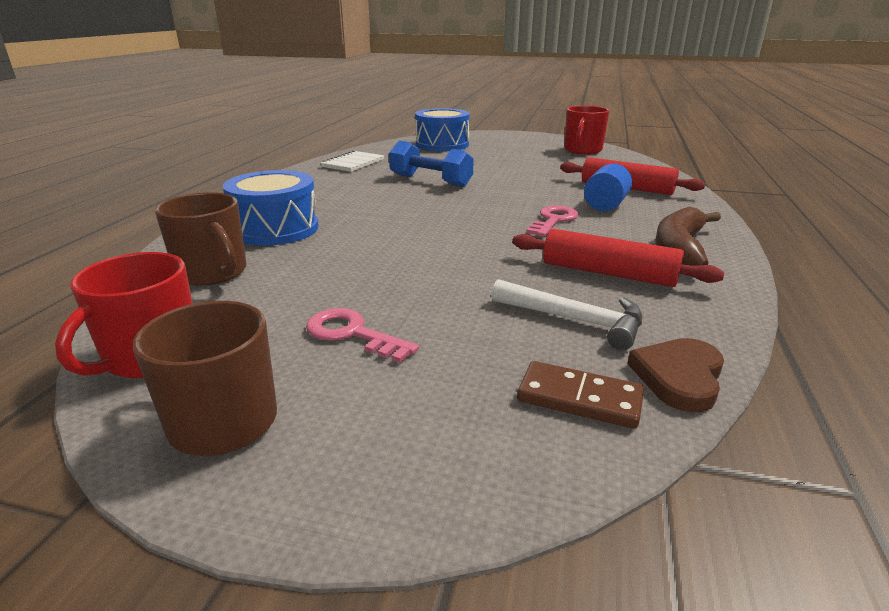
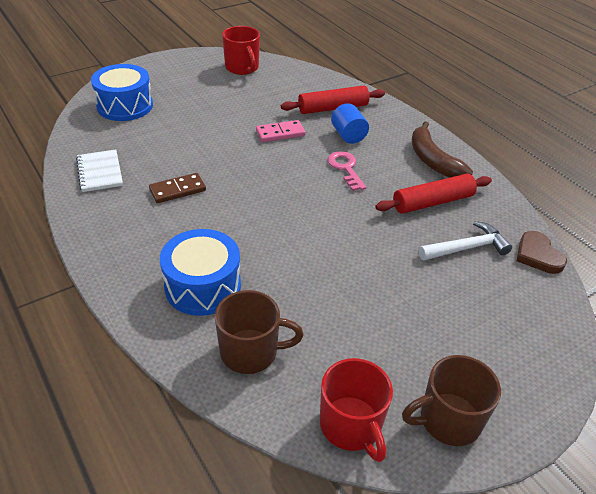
camera: 50 degrees left, 15 degrees up
(352, 334) = (405, 331): pink key -> none
(430, 181) = (205, 165): blue dumbbell -> none
(535, 185) = (280, 133): none -> pink domino
(579, 398) = (528, 293): brown domino -> brown domino (177, 190)

